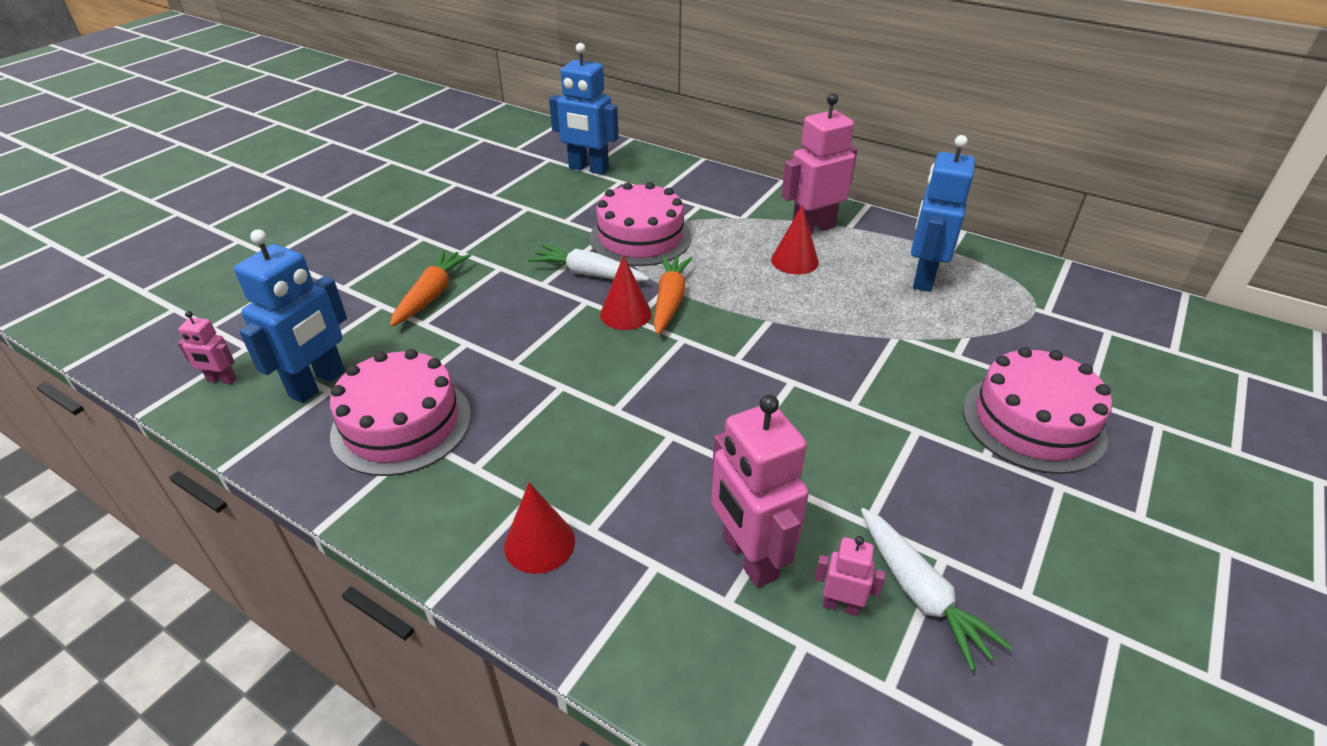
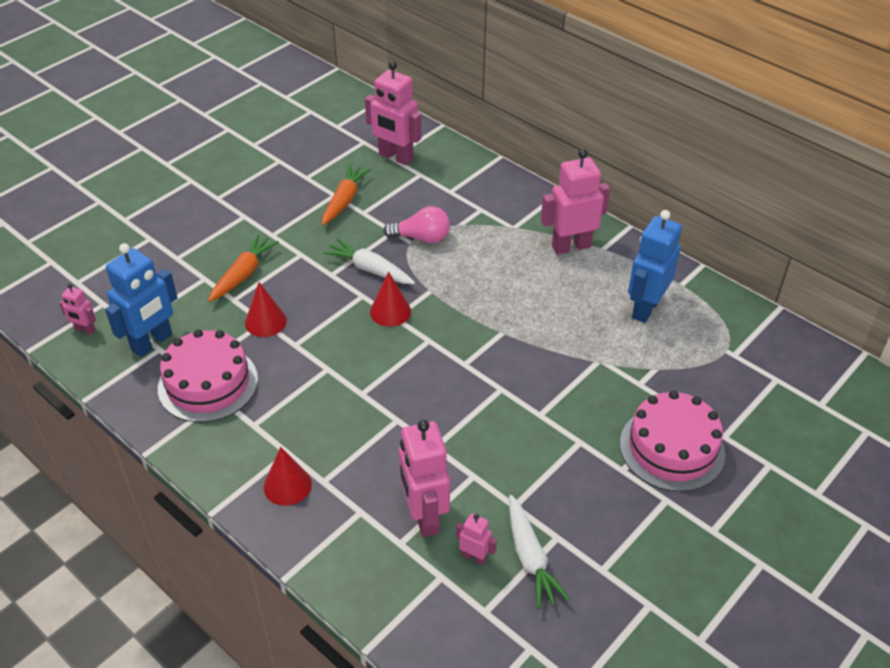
camera: 10 degrees right, 5 degrees up
(588, 169) = (395, 157): blue robot -> pink robot
(640, 237) = (421, 238): pink cake -> pink light bulb
(669, 300) = (428, 303): orange carrot -> orange carrot (344, 200)
(794, 261) = (543, 278): red cone -> red cone (265, 321)

